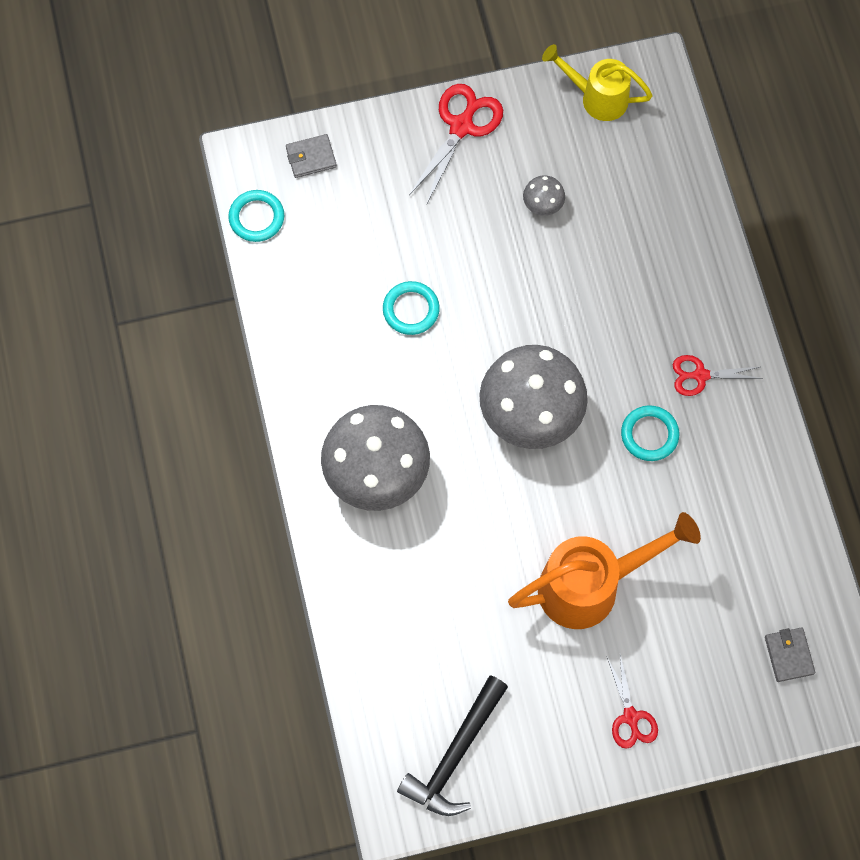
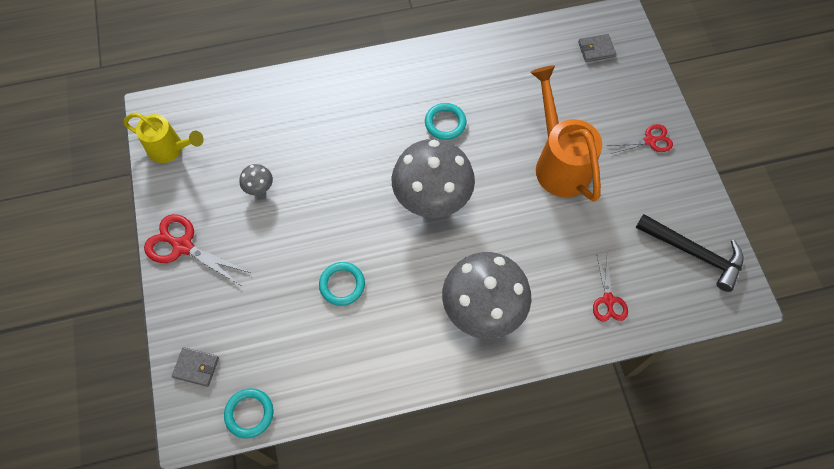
camera: 90 degrees left, 5 degrees down
(311, 157) = (196, 367): grey wallet -> grey wallet turned 60 degrees counterclockwise
(596, 97) = (171, 149): yellow watering can -> yellow watering can turned 90 degrees counterclockwise
(700, 375) = (400, 90): red scissors -> red scissors (608, 300)

